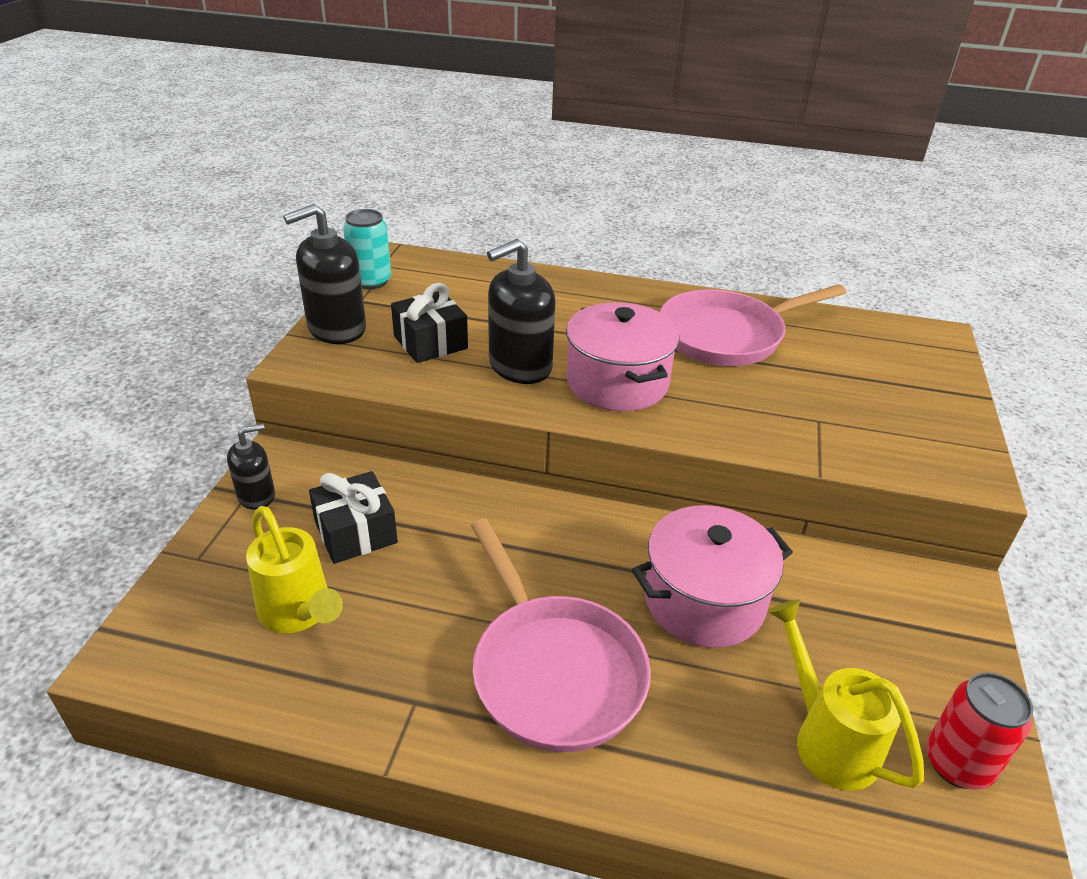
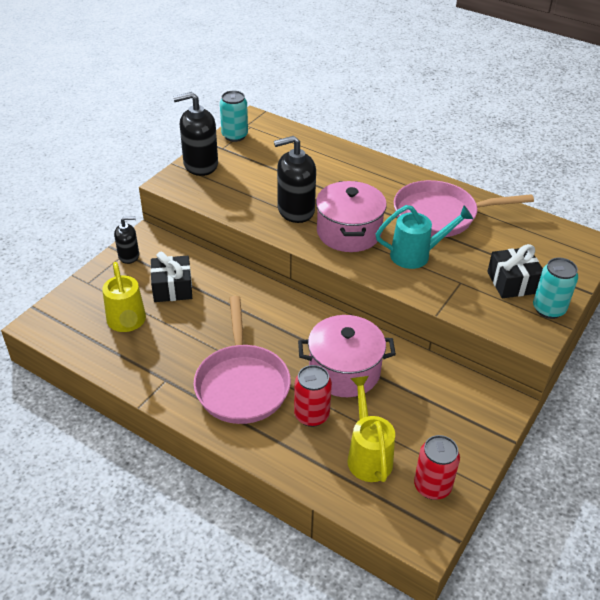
camera: 20 degrees right, 5 degrees up
(430, 342) = (250, 184): black gift -> black gift (512, 282)
(697, 693) = (311, 415): none -> red can
(733, 395) = (416, 255): none -> turquoise watering can
(958, 431) = (548, 309): none -> turquoise can

